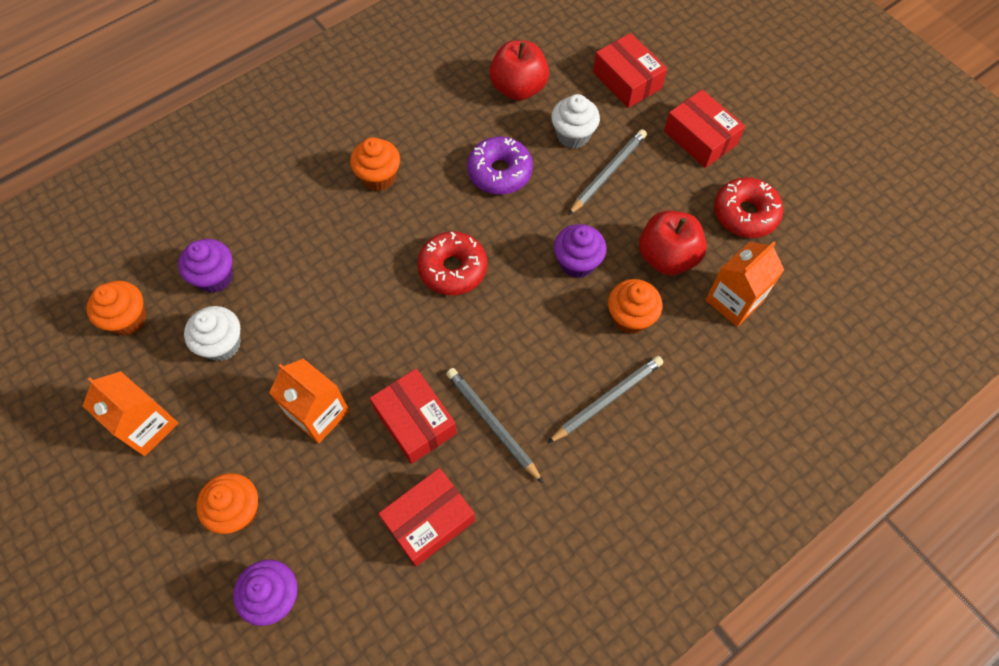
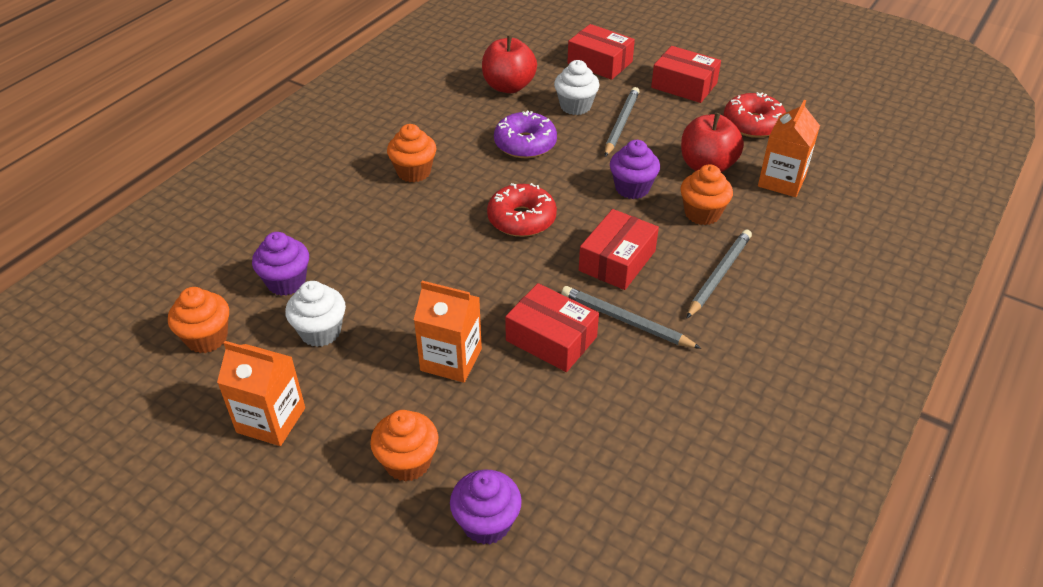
camera: 20 degrees left, 20 degrees down
(429, 520) = (609, 411): red box -> red box (617, 261)

